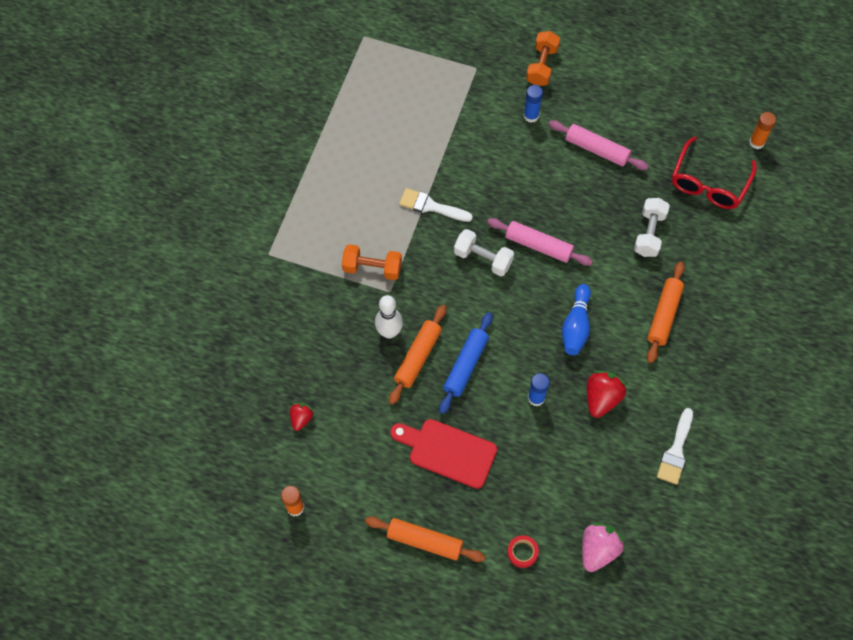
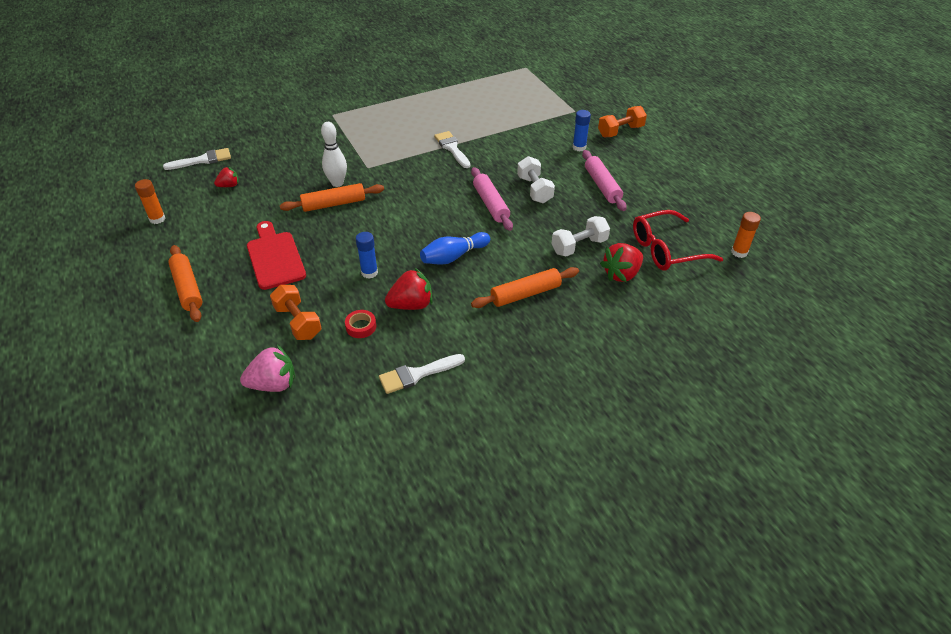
camera: 45 degrees right, 20 degrees down
(232, 413) = (203, 160): none -> white brush
(372, 268) = (375, 152): orange dumbbell -> orange dumbbell (298, 322)
(465, 365) = (354, 227): blue rolling pin -> none
(483, 259) = (445, 188): white dumbbell -> white dumbbell (534, 190)
(522, 552) = (228, 343): red tape -> red tape (361, 327)
(704, 236) = (621, 274): none -> red strawberry

